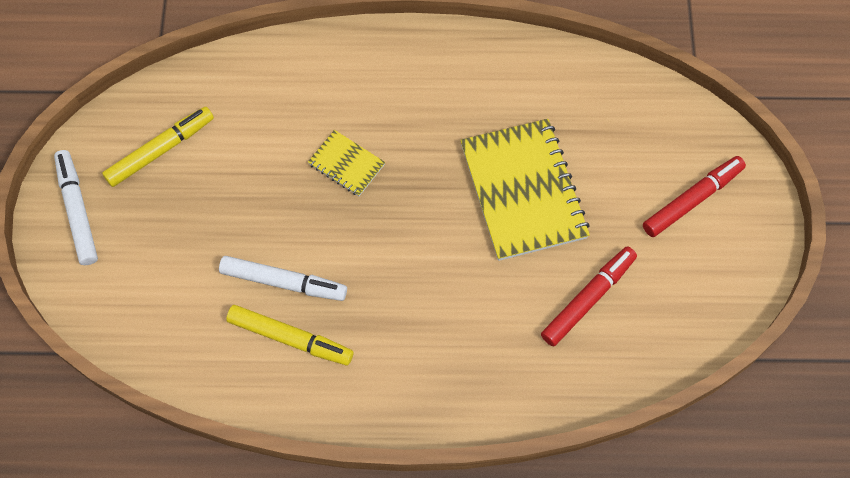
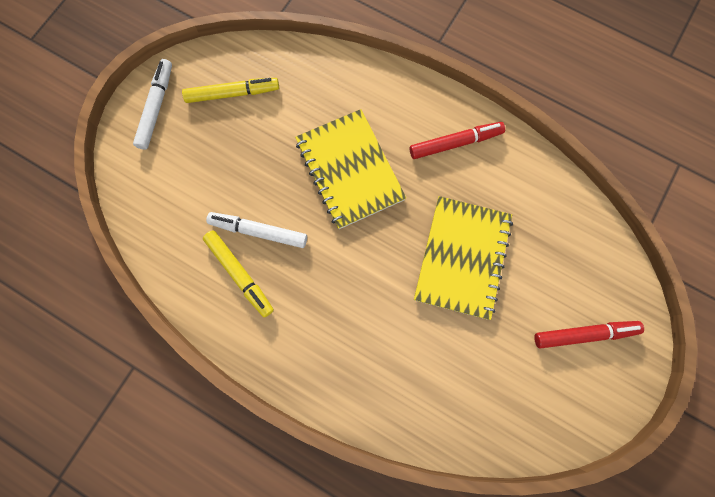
camera: 30 degrees right, 10 degrees up
(283, 282) = (258, 231): white marker -> white marker turned 150 degrees clockwise
(346, 164) = (349, 170): yellow notebook -> yellow notebook, size x2.08
(588, 299) = (462, 365): red marker -> red marker (455, 143)

